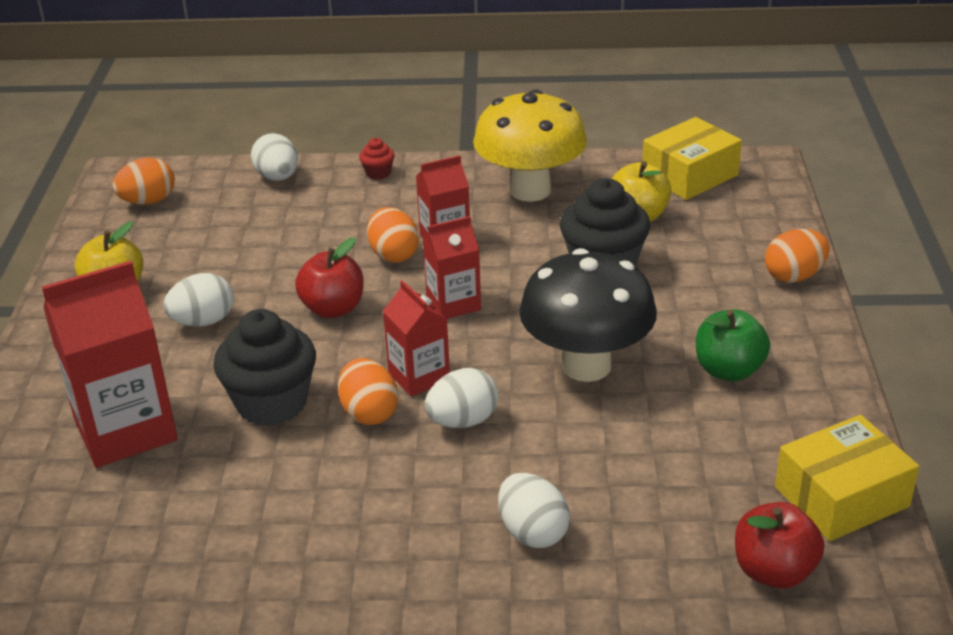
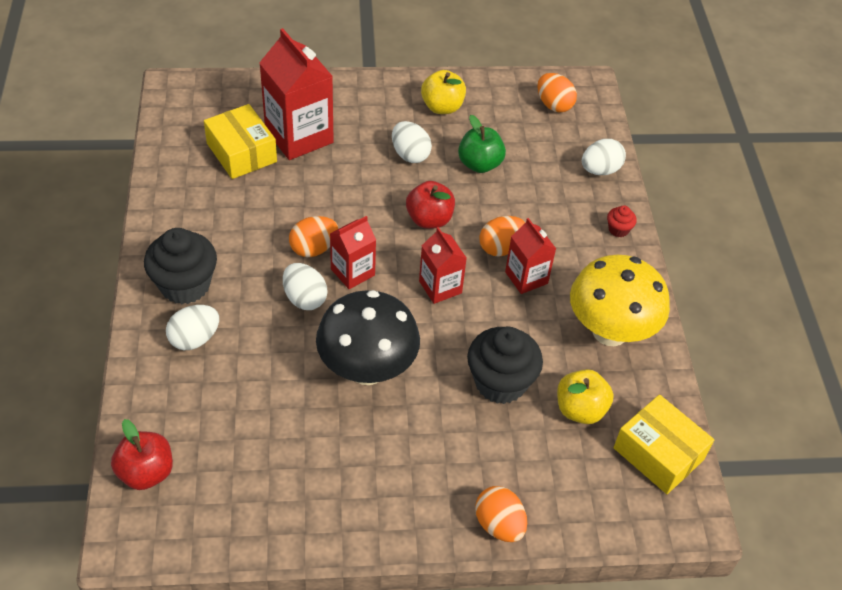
camera: 80 degrees right, 15 degrees up
(271, 403) = (324, 199): black cupcake -> black cupcake (185, 285)
(728, 370) = (363, 463): green apple -> green apple (479, 164)
(841, 497) = (215, 524): yellow box -> yellow box (241, 152)

